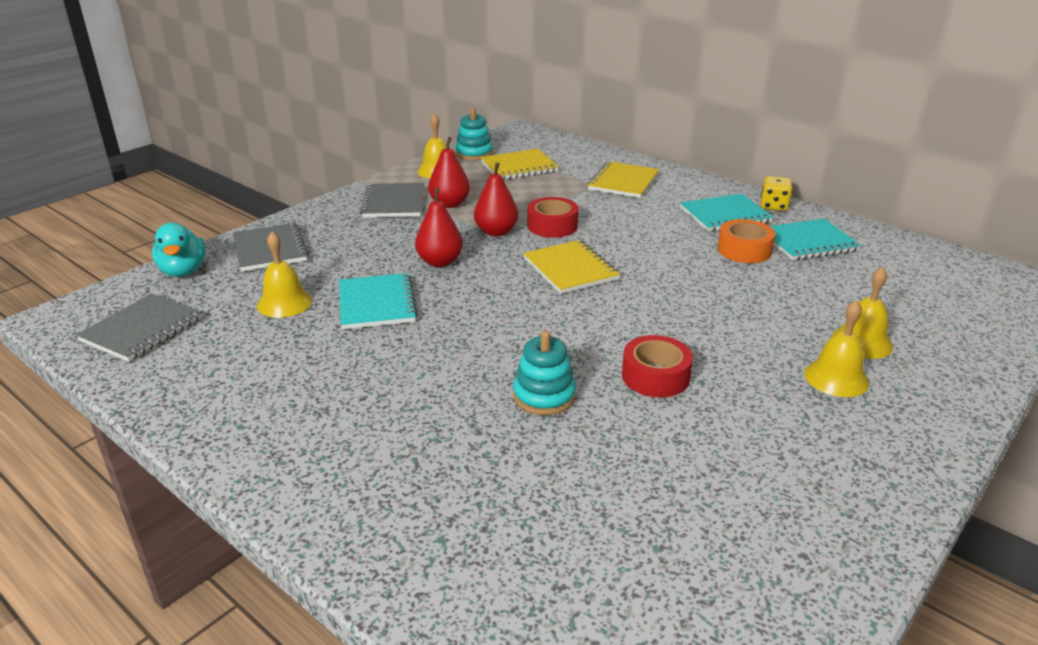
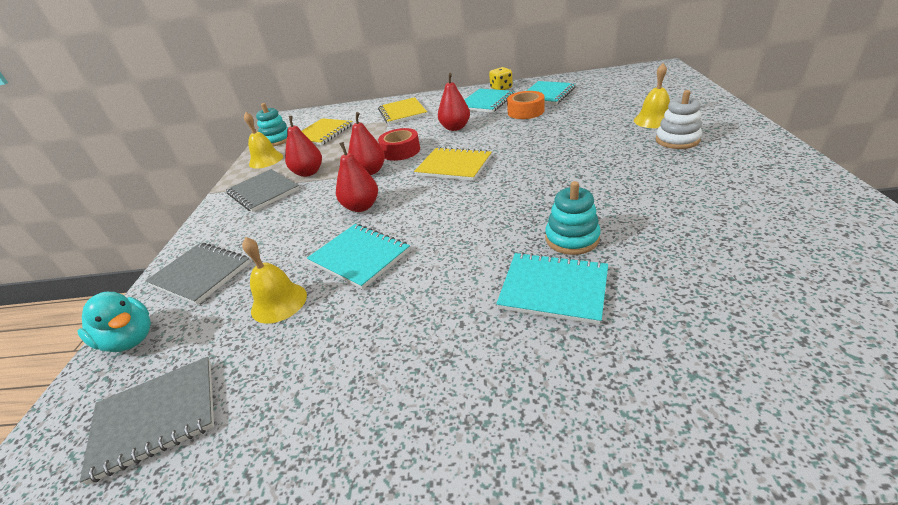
camera: 35 degrees left, 5 degrees up
(142, 330) = (156, 418): grey notebook -> grey notebook turned 75 degrees clockwise
(459, 421) = (553, 289): none -> turquoise notebook
(641, 229) = (455, 128): none -> red pear
(655, 376) = (605, 190): red tape -> none
(836, 378) = (677, 140): yellow bell -> white stacking toy

